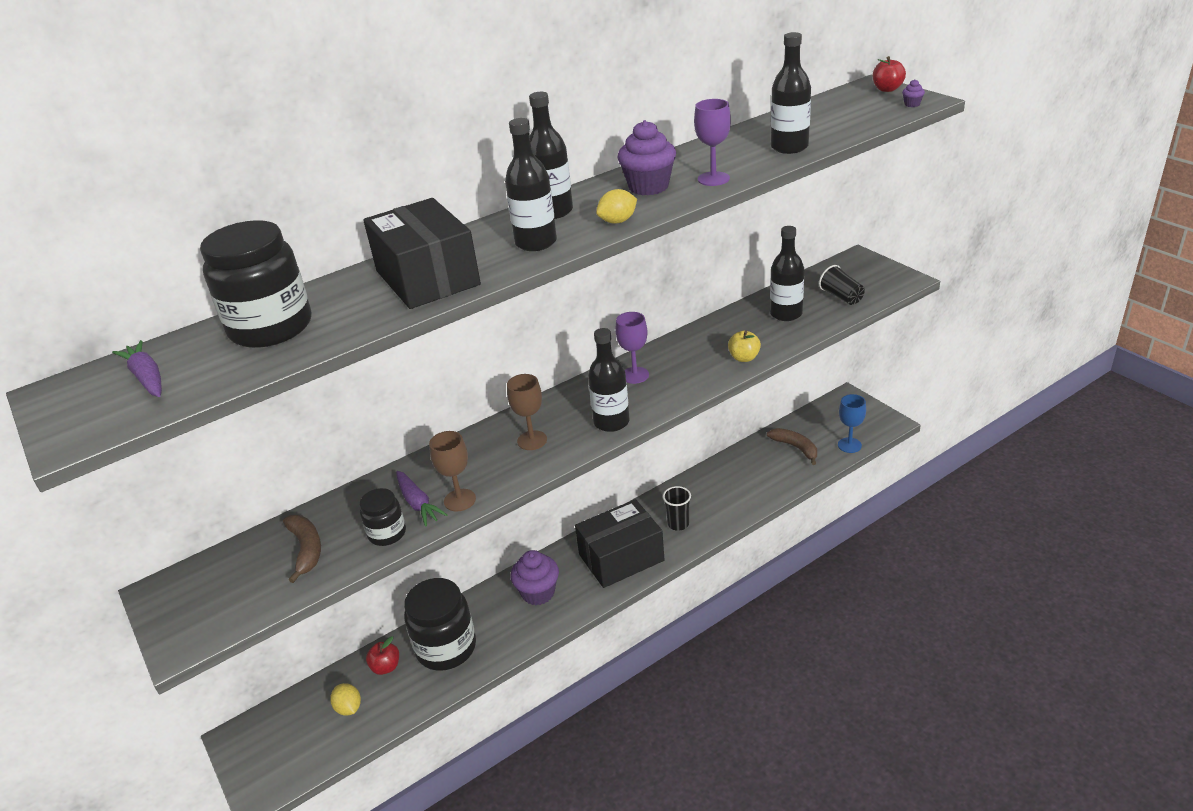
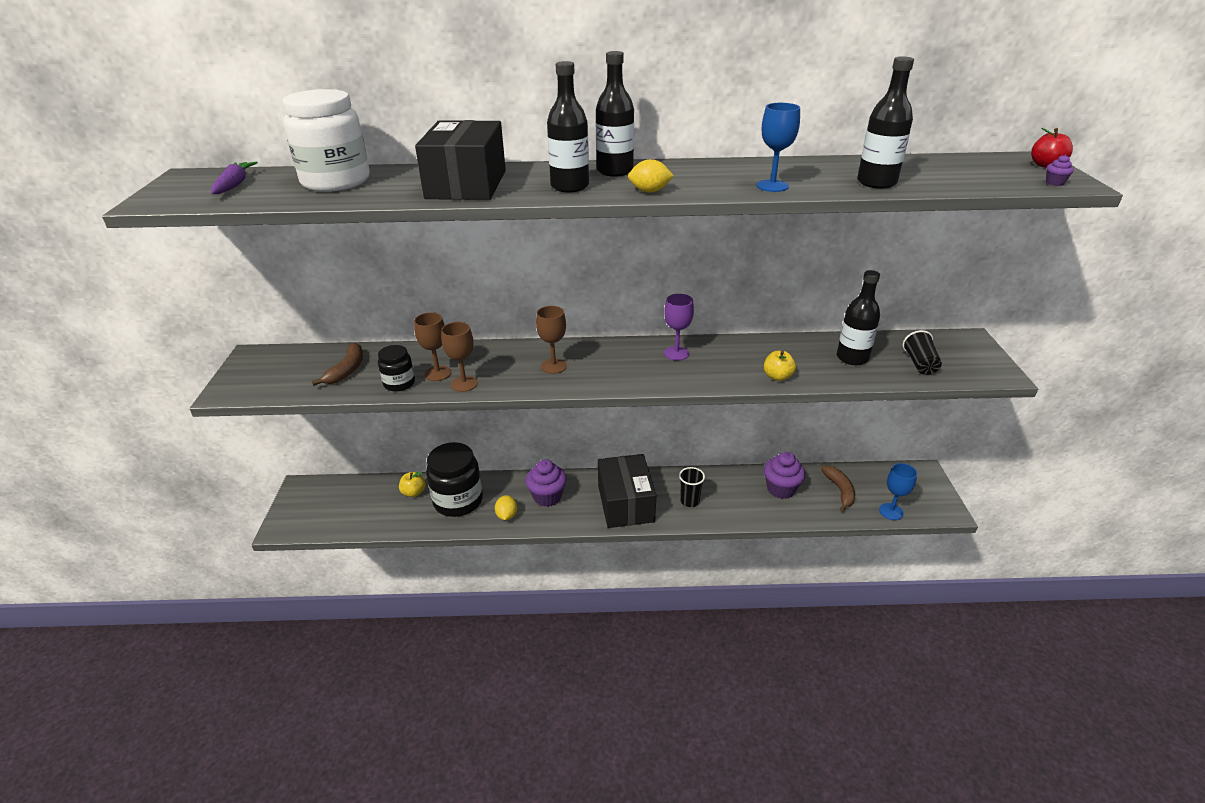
camera: 30 degrees right, 0 degrees up
(271, 327) = (336, 181): black jar -> white jar
(349, 708) = (370, 506): yellow lemon -> yellow lemon (507, 515)
(386, 667) = (413, 492): red apple -> yellow apple
(418, 503) = (438, 373): purple carrot -> brown goblet
(611, 422) = (621, 379): black bottle -> none
(621, 557) = (625, 503): black box -> black box turned 75 degrees clockwise
(648, 187) = (711, 176): purple cupcake -> purple cupcake (781, 489)
(713, 179) = (772, 186): purple goblet -> blue goblet

